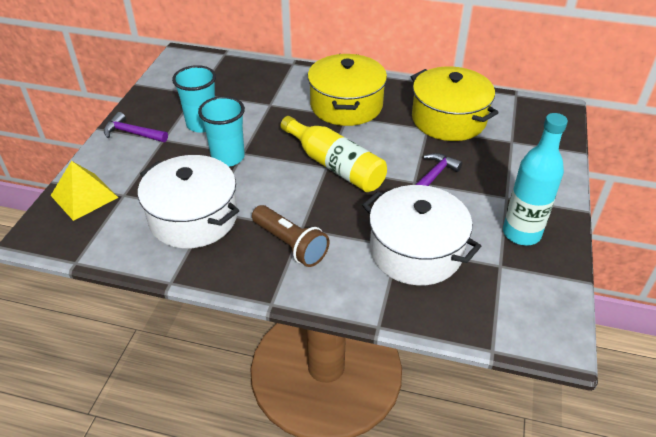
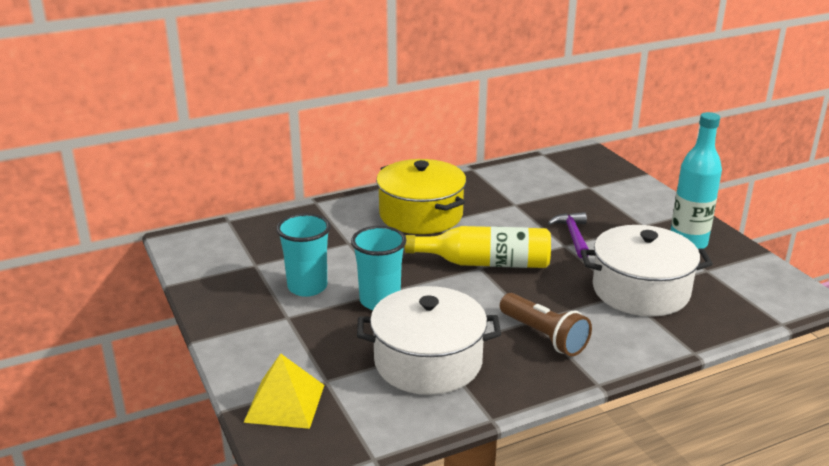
camera: 40 degrees left, 15 degrees down
(132, 133) = (243, 327): purple hammer -> none
(290, 244) = (544, 336): brown flashlight -> brown flashlight turned 45 degrees clockwise
(448, 119) = (521, 191): yellow pot -> none

